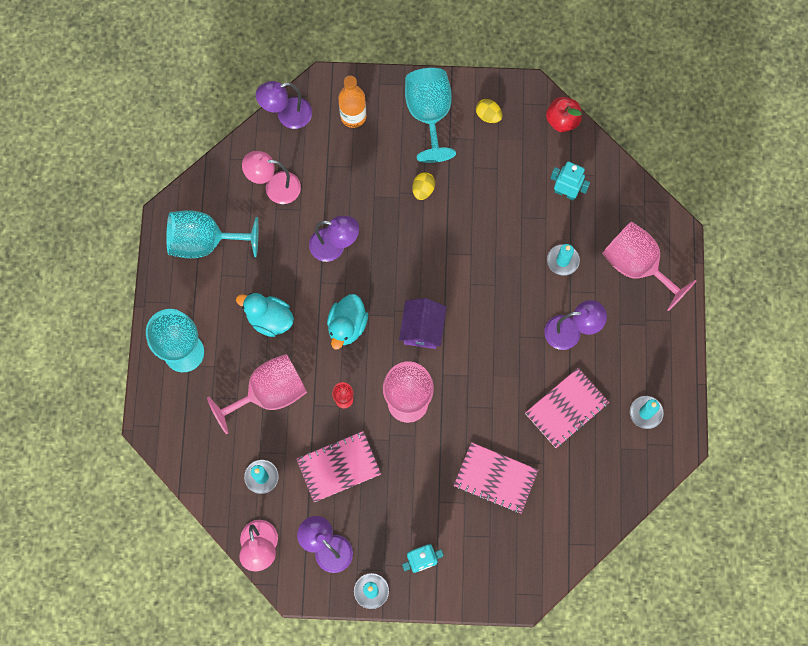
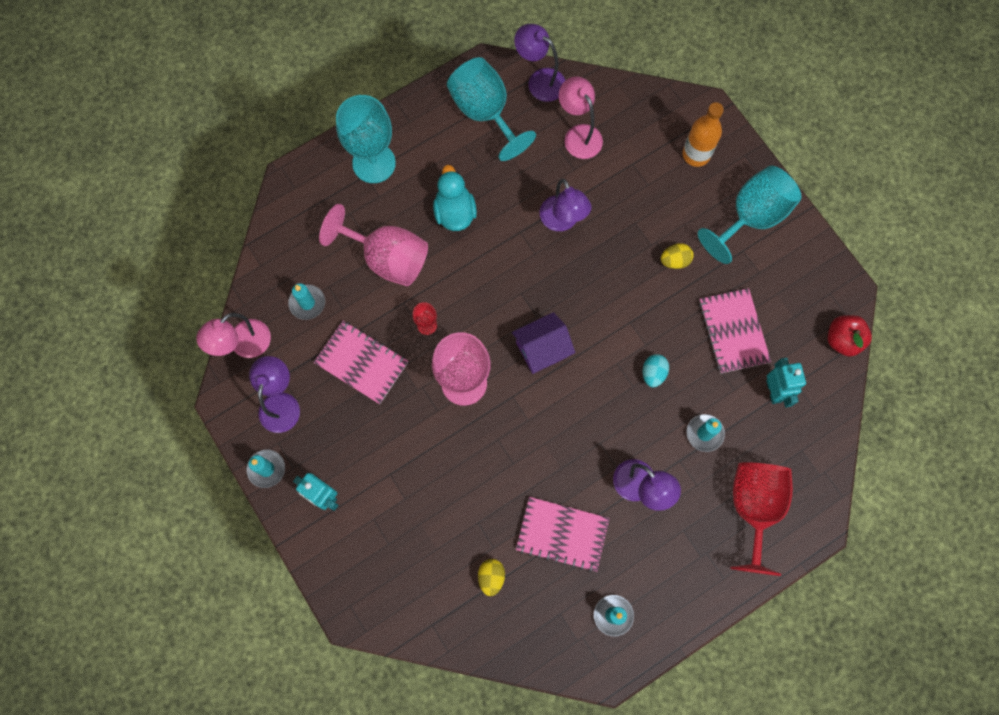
camera: 55 degrees right, 0 degrees up
(287, 115) = (652, 99): purple lamp -> purple lamp (539, 80)
(347, 326) = (496, 282): turquoise duck -> none
(488, 115) = (792, 270): yellow egg -> yellow egg (491, 577)
(495, 264) = (653, 373): none -> turquoise egg
(495, 478) = (448, 512): pink notebook -> pink notebook (733, 331)
(637, 266) = (754, 508): pink goblet -> red goblet

